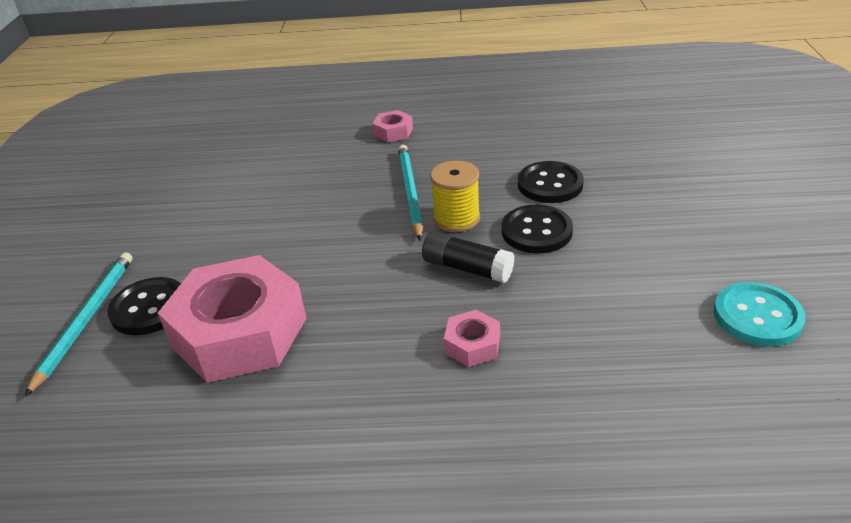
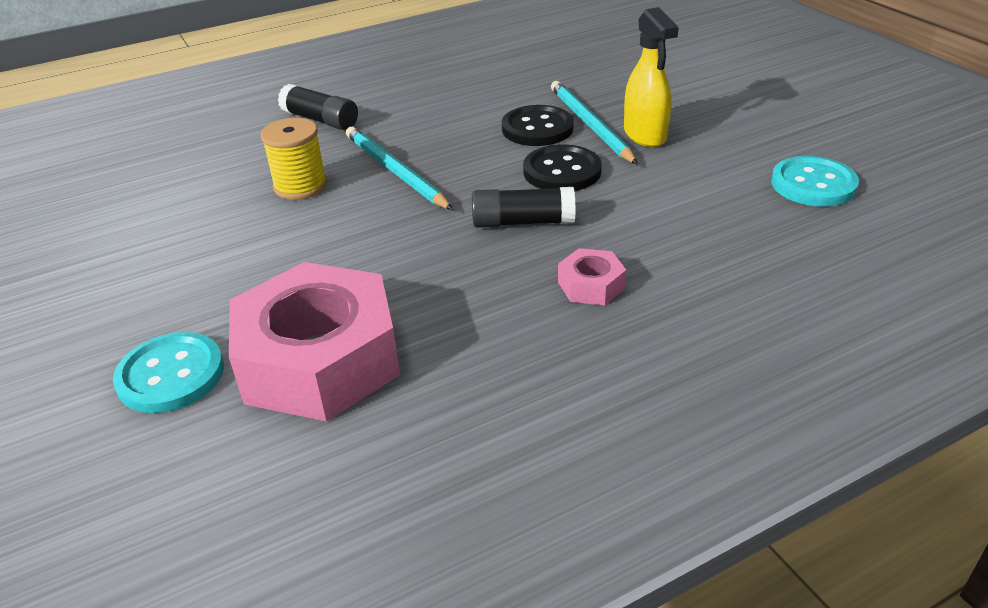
camera: 30 degrees left, 0 degrees up
(86, 320) = (88, 417): turquoise pencil -> turquoise pencil (590, 125)
(149, 308) = (171, 375): black button -> turquoise button
(393, 132) = (320, 120): pink nut -> black glue stick
(456, 218) = (469, 182): yellow spool -> yellow spool (300, 186)
(638, 217) = (645, 135): none -> yellow spray bottle

